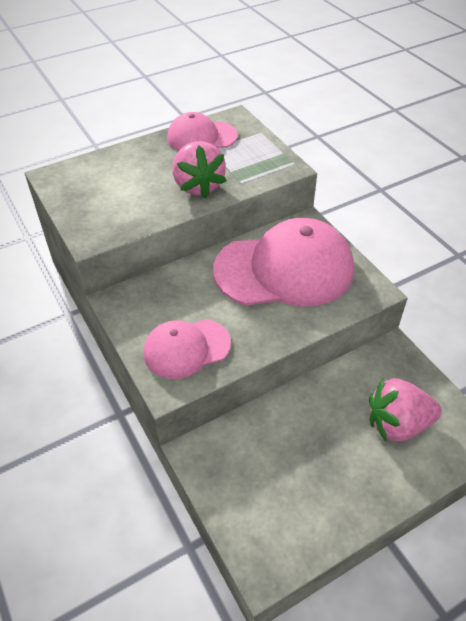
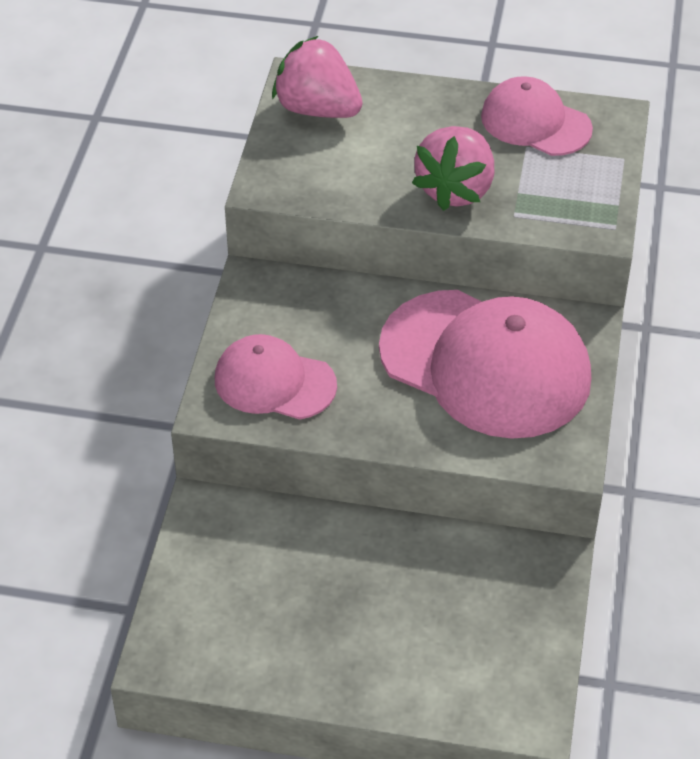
camera: 40 degrees right, 0 degrees up
(397, 424) = (455, 636): pink strawberry -> pink strawberry (317, 109)

